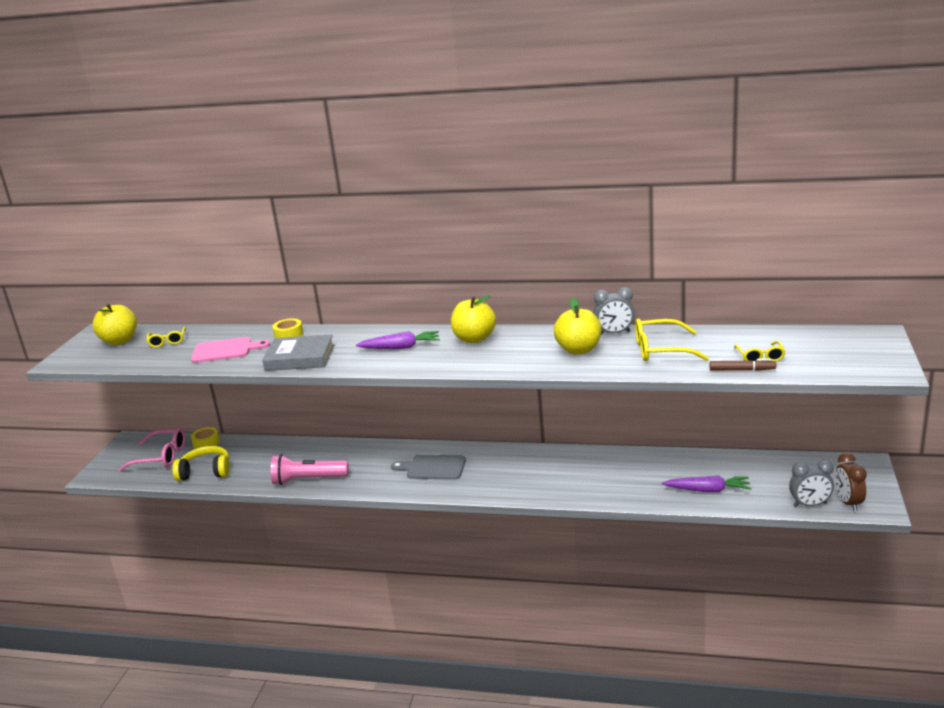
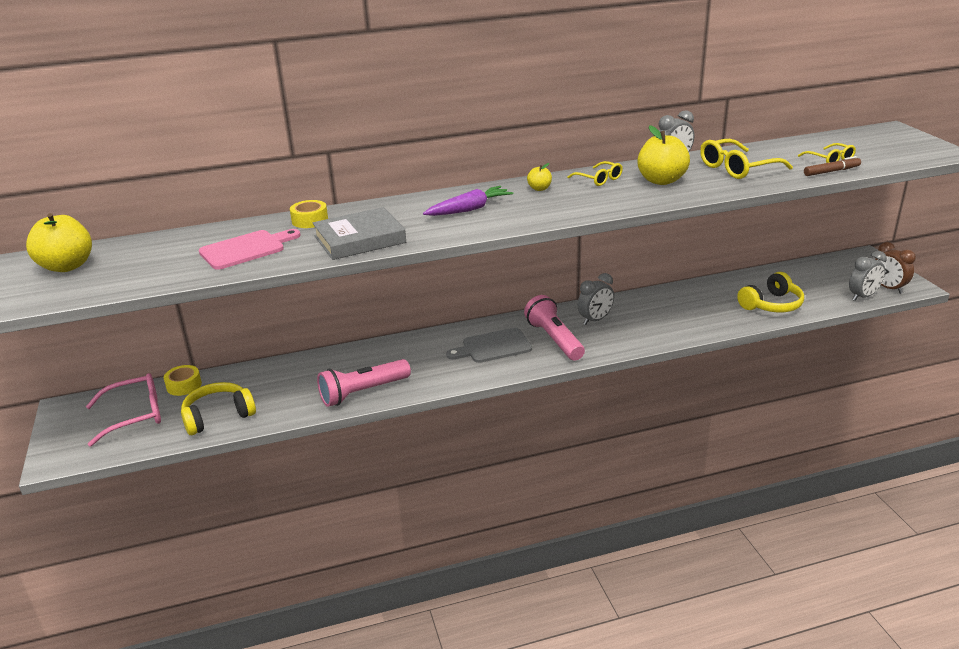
camera: 30 degrees left, 5 degrees up
(167, 341) = (144, 254): yellow glasses -> yellow glasses (598, 179)
(474, 339) = (539, 189): yellow apple -> yellow apple, size x0.49
(485, 474) = (554, 339): none -> pink flashlight
(536, 465) = (595, 320): none -> grey clock
(708, 490) = (771, 305): purple carrot -> yellow headphones

